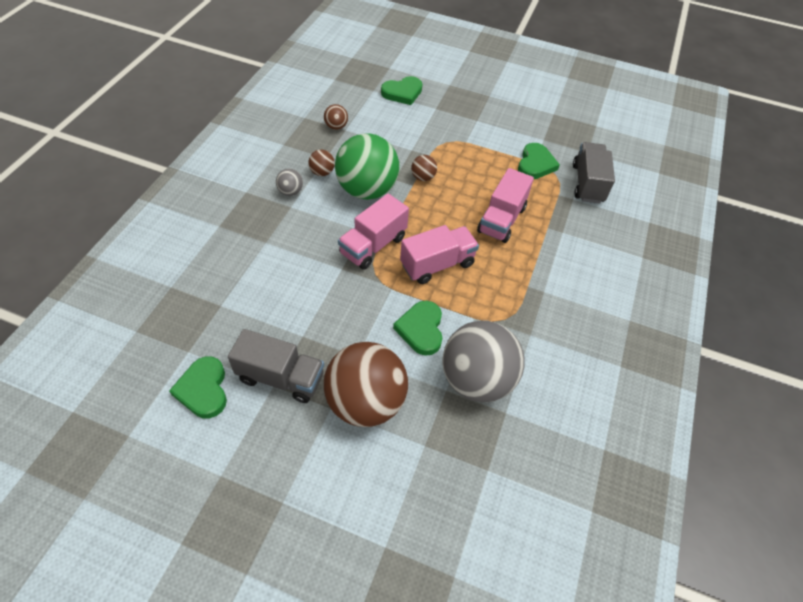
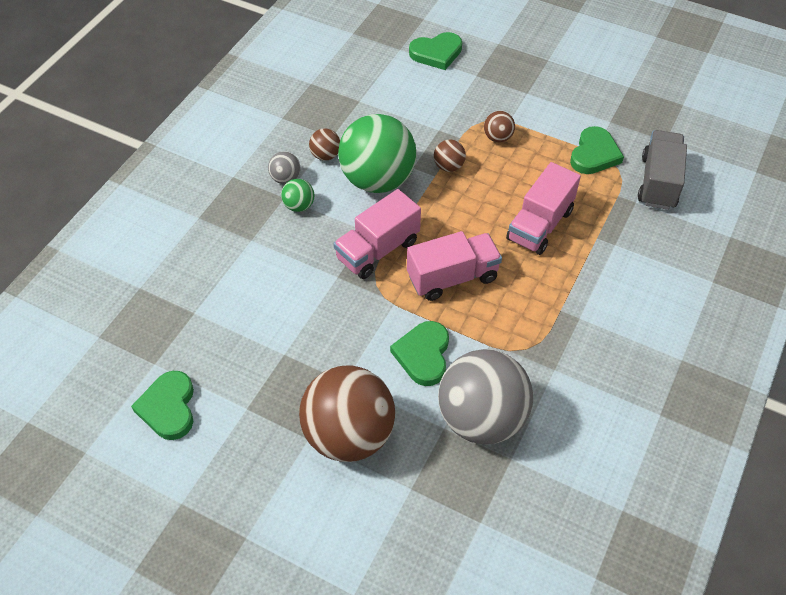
camera: 10 degrees right, 0 degrees up
(281, 377) = (255, 400): grey truck -> none
(304, 213) = (299, 206): none -> green ball
(336, 127) = (348, 96): brown ball -> brown ball (497, 137)

